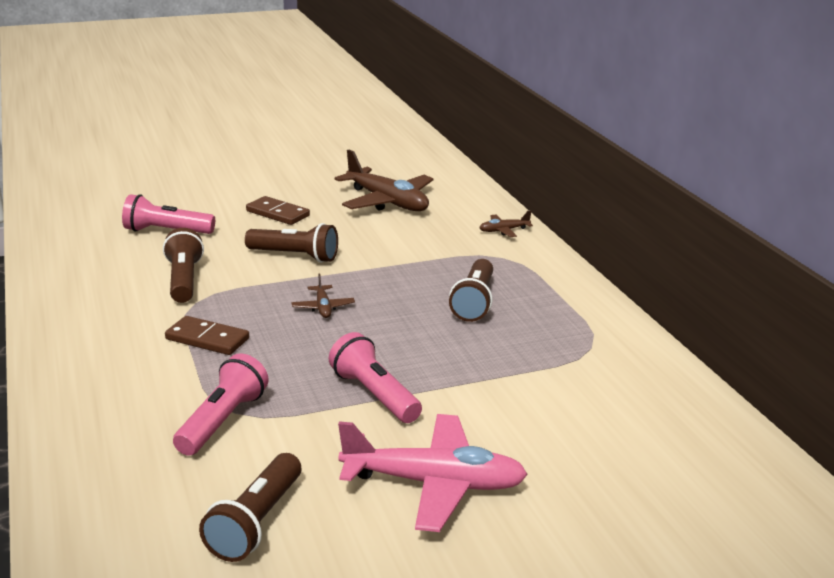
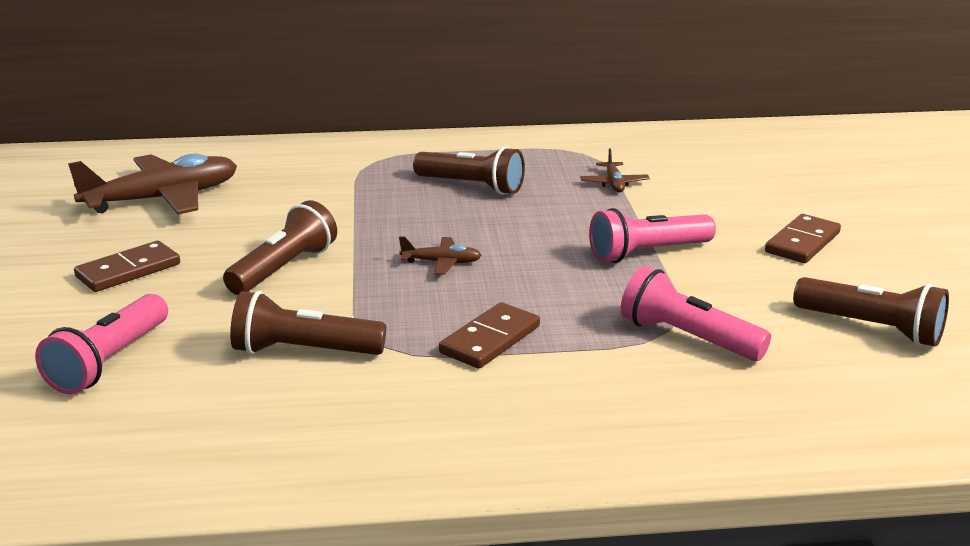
camera: 75 degrees left, 0 degrees up
(434, 483) = (802, 242): pink plane -> brown domino
(503, 230) = (307, 151): brown plane -> brown plane (614, 184)

